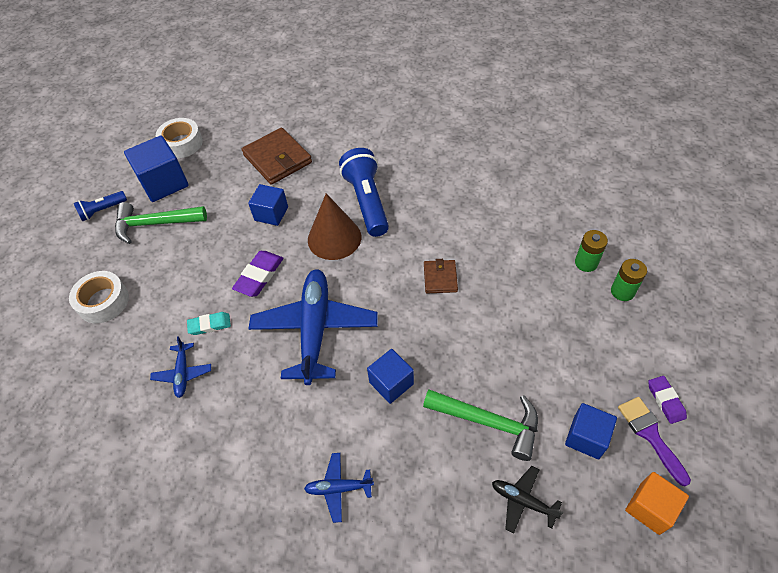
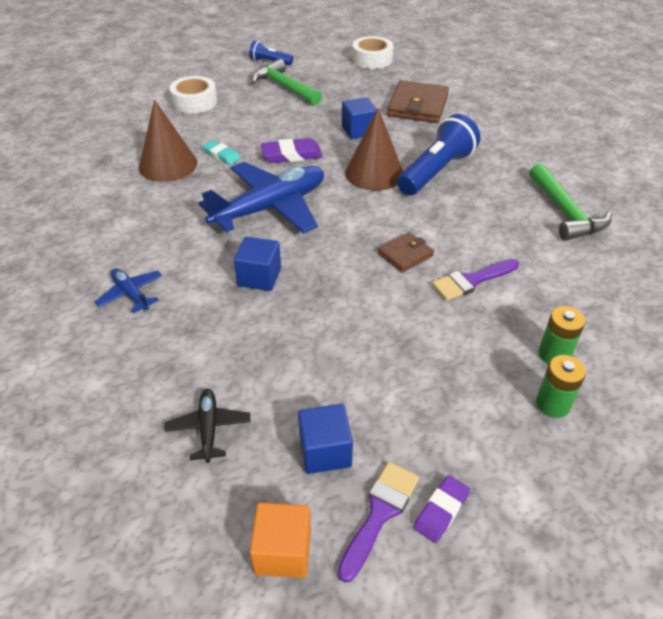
camera: 50 degrees right, 10 degrees down
(164, 183) = (325, 71): blue cube -> none
(183, 373) = (168, 165): blue plane -> brown cone
(489, 422) = (276, 363): green hammer -> green hammer (565, 212)
(494, 259) = (471, 281): none -> purple brush

